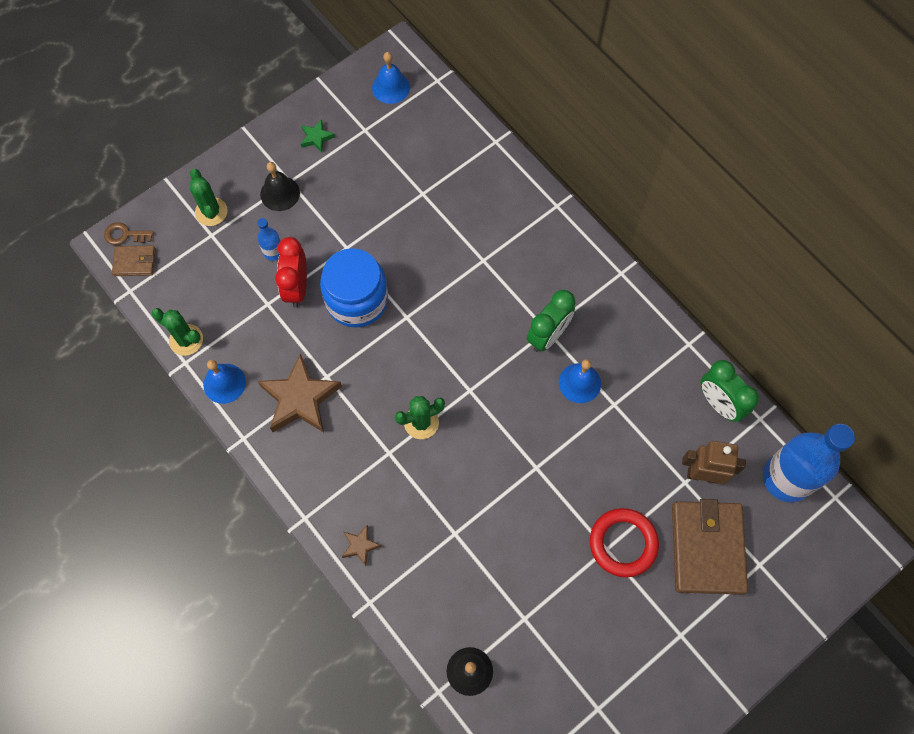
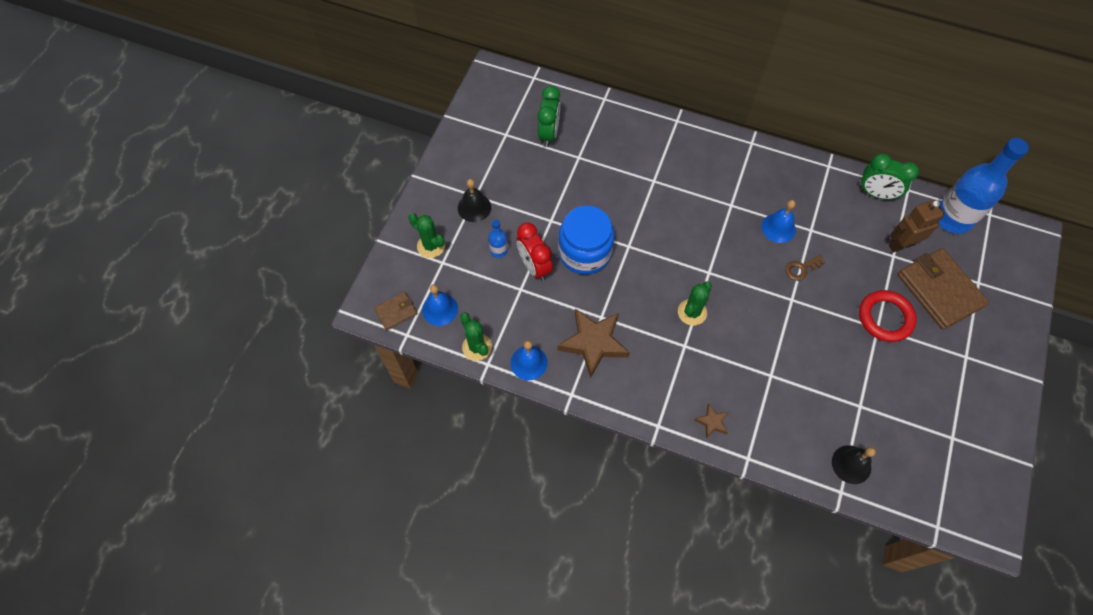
camera: 30 degrees left, 5 degrees down
(125, 235) = (374, 296): brown key -> brown key (801, 269)
(186, 340) = (477, 347): green cactus -> green cactus turned 60 degrees clockwise
(316, 137) = (474, 156): green star -> none
(391, 87) = (504, 97): blue bell -> blue bell (440, 309)
(548, 335) = (734, 208): green clock -> green clock (549, 133)

